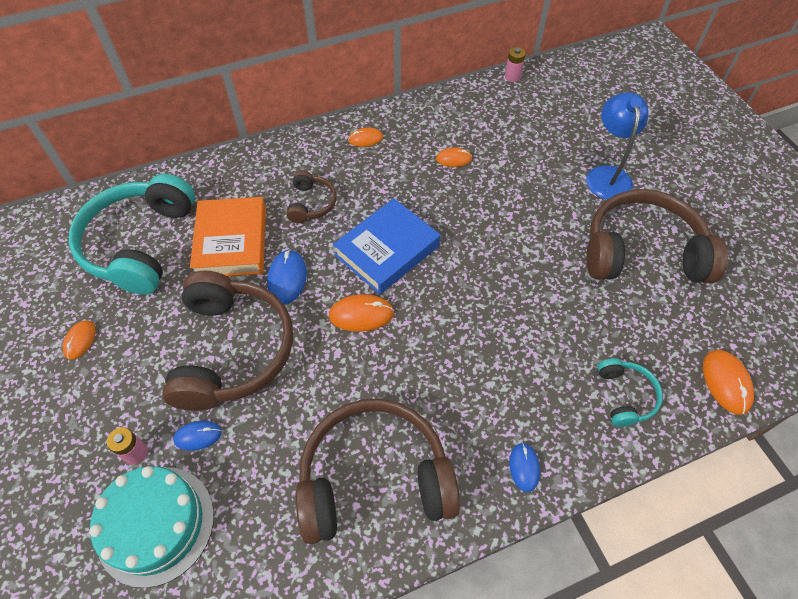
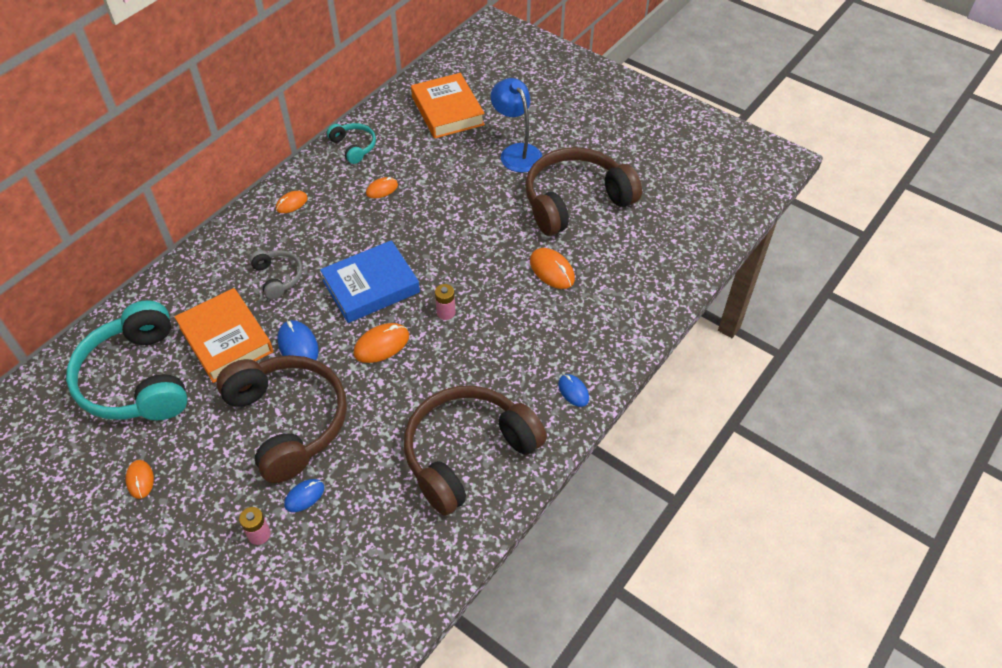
camera: 30 degrees left, 5 degrees down
(156, 524) = (314, 572): turquoise cake -> none
(311, 203) = (278, 277): brown headphones -> grey headphones
(387, 250) = (371, 286): blue book -> blue book turned 45 degrees clockwise
(512, 77) = (391, 99): pink battery -> pink battery (446, 312)
(560, 107) = (448, 111): none -> orange book
(625, 396) = (617, 309): turquoise headphones -> turquoise headphones (353, 147)
(726, 382) = (681, 268): orange mouse -> orange mouse (552, 270)

